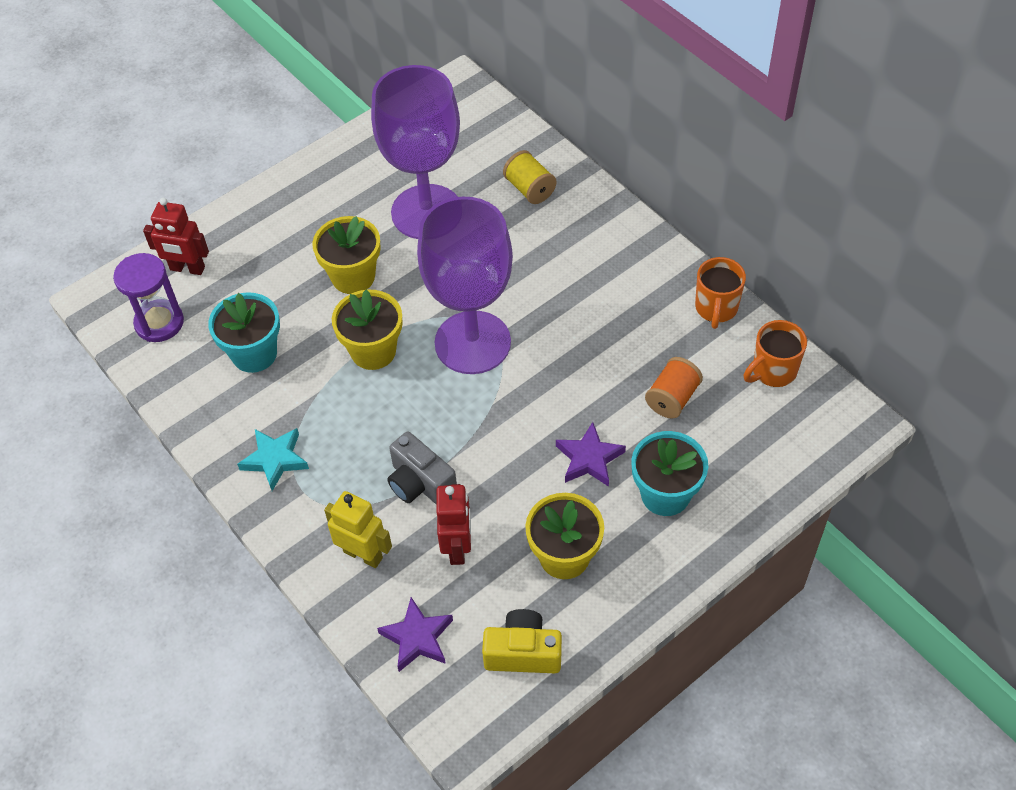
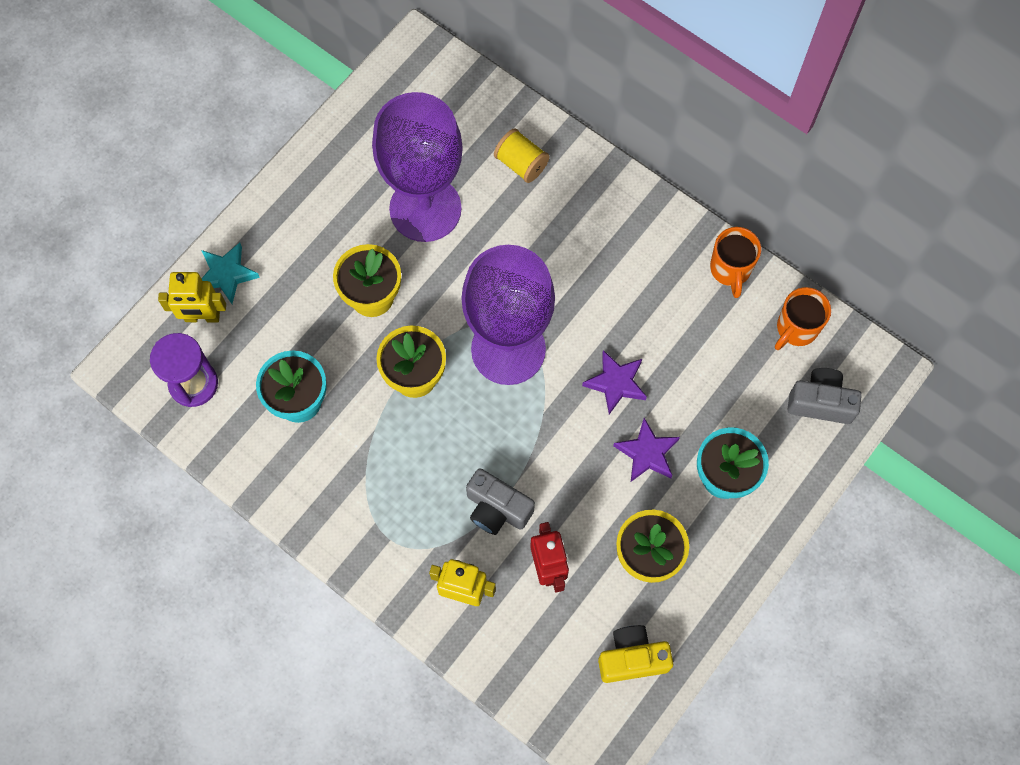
camera: 15 degrees left, 15 degrees up
(187, 269) = (202, 317): red robot -> yellow robot
(275, 459) = (353, 511): turquoise star -> turquoise star (226, 274)
(417, 638) = (534, 664): purple star -> purple star (616, 383)
(672, 398) = (709, 375): orange spool -> none
(784, 443) = (820, 402): none -> grey camera

